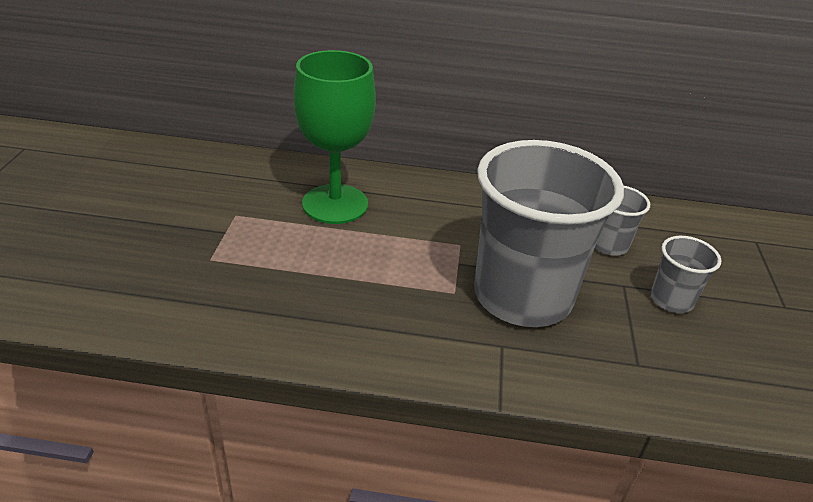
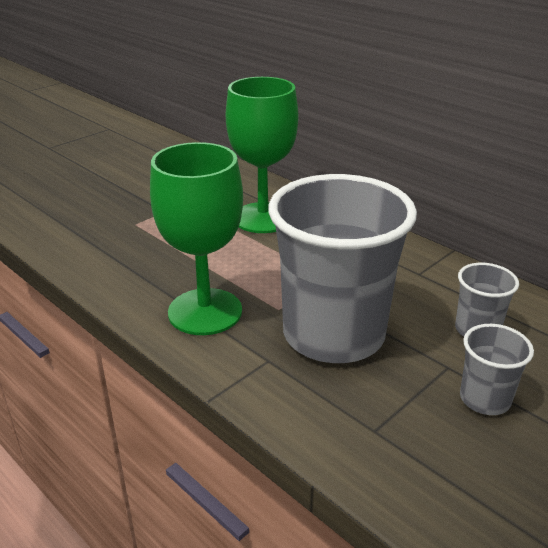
camera: 40 degrees right, 5 degrees down
(397, 325) = (205, 312): none -> green goblet

